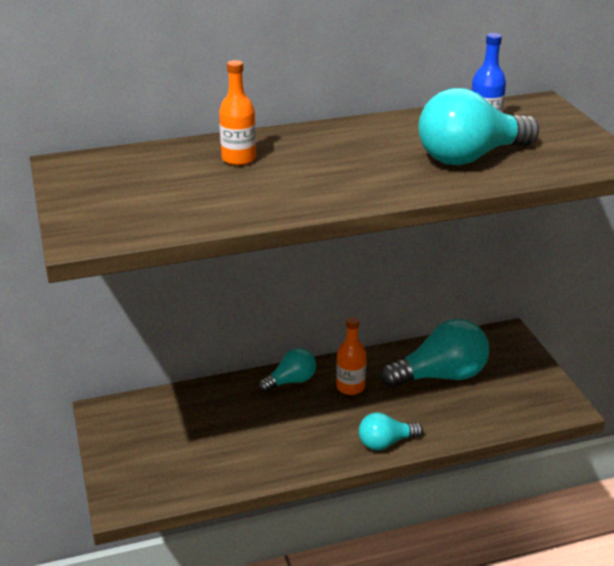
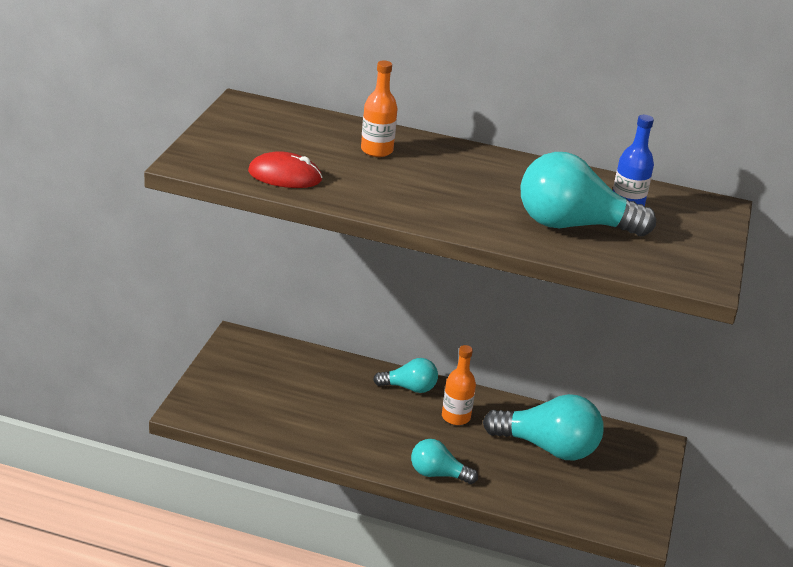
camera: 30 degrees right, 0 degrees up
(189, 212) = (285, 176): none -> red mouse

